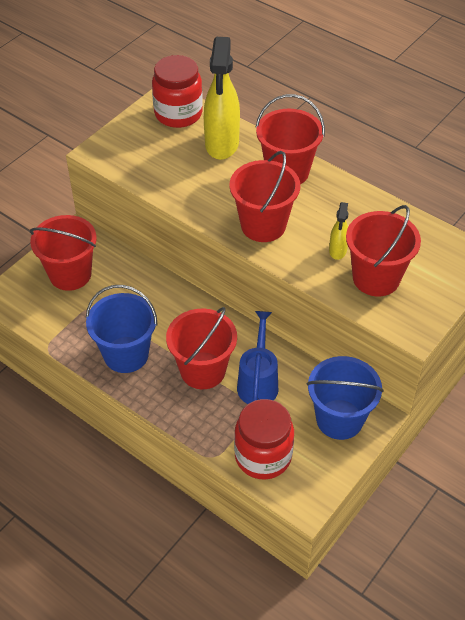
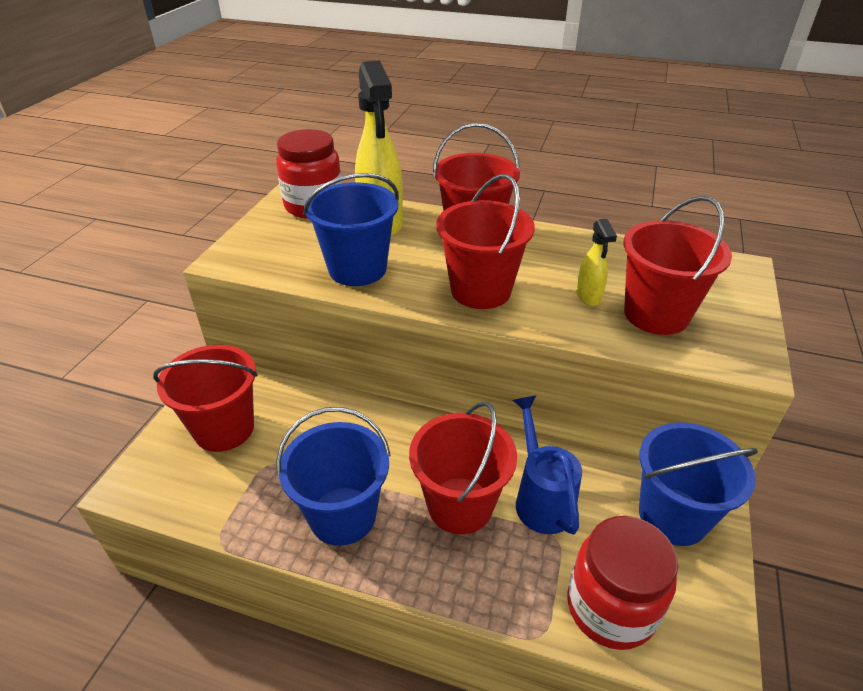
camera: 20 degrees left, 10 degrees down
(185, 184) = (357, 269): none -> blue bucket

